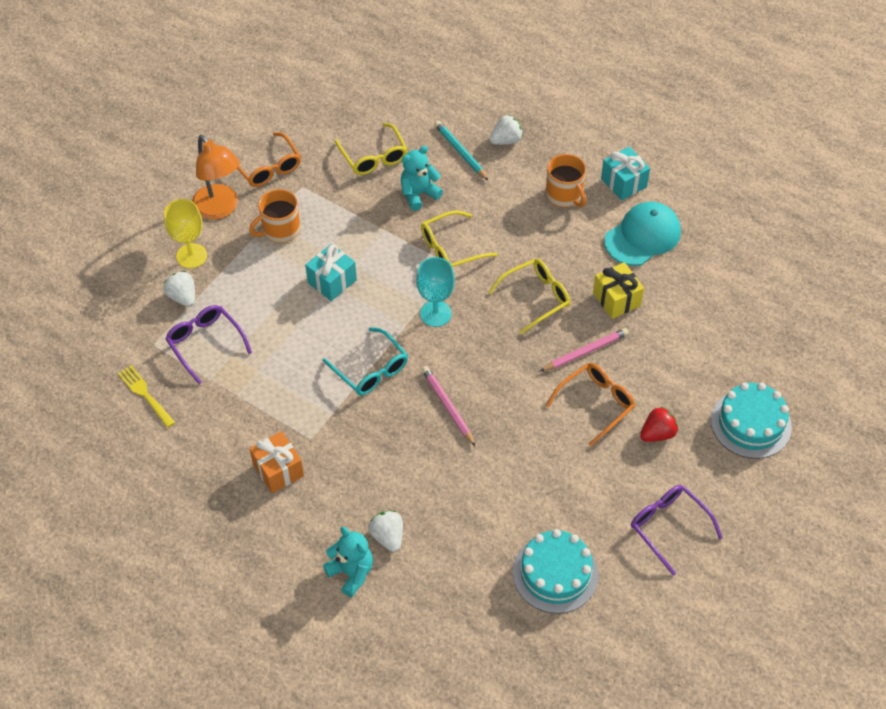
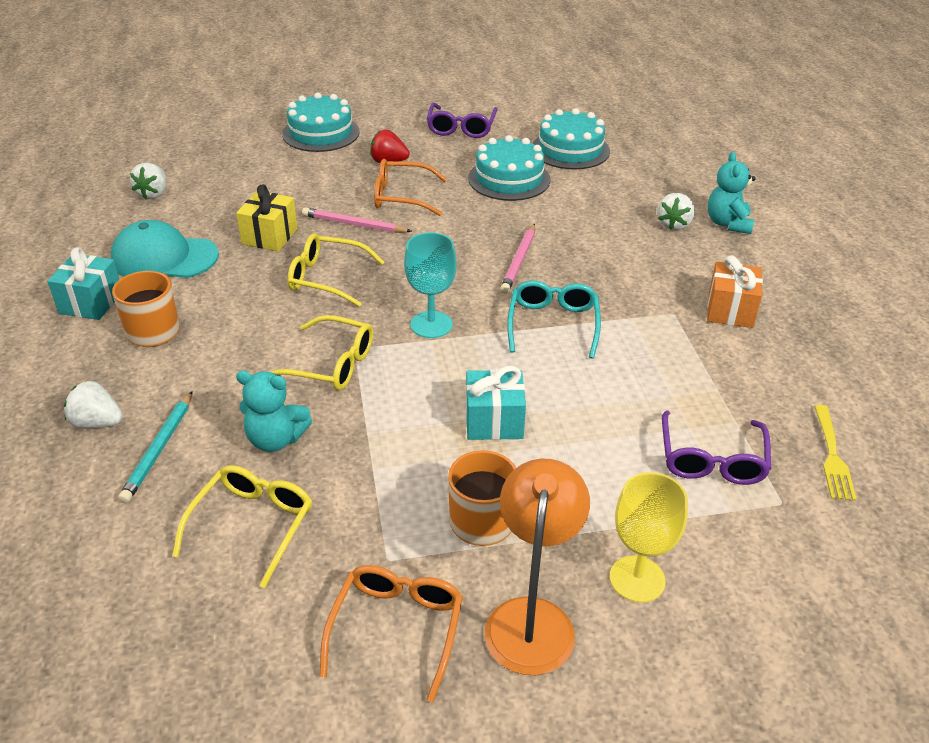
camera: 135 degrees left, 15 degrees down
(183, 297) = (696, 532): white strawberry -> white strawberry (153, 193)
(553, 490) = (509, 179): none -> turquoise cake

